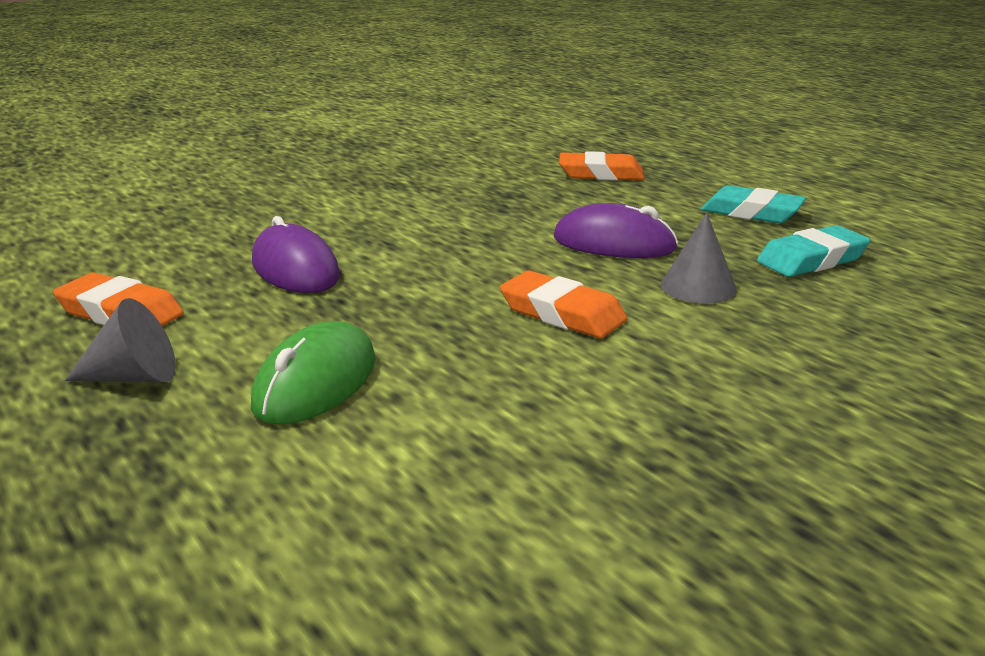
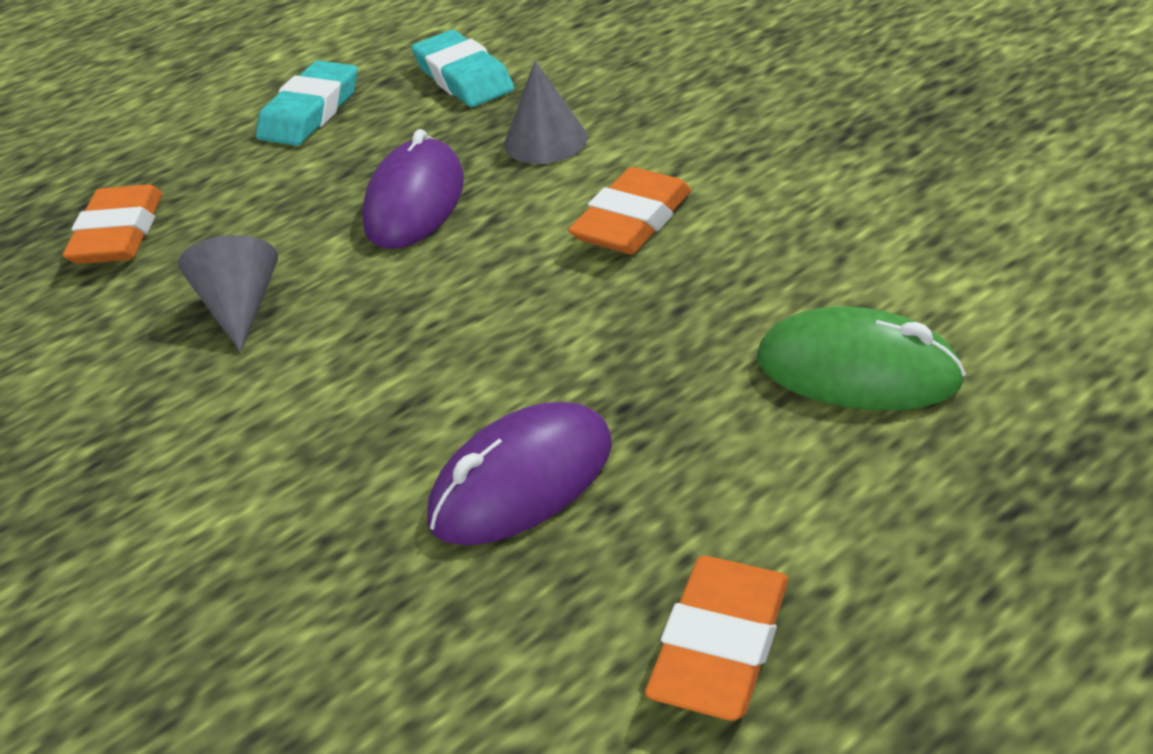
camera: 90 degrees left, 15 degrees up
(134, 377) = (907, 541): grey cone -> grey cone (240, 307)

